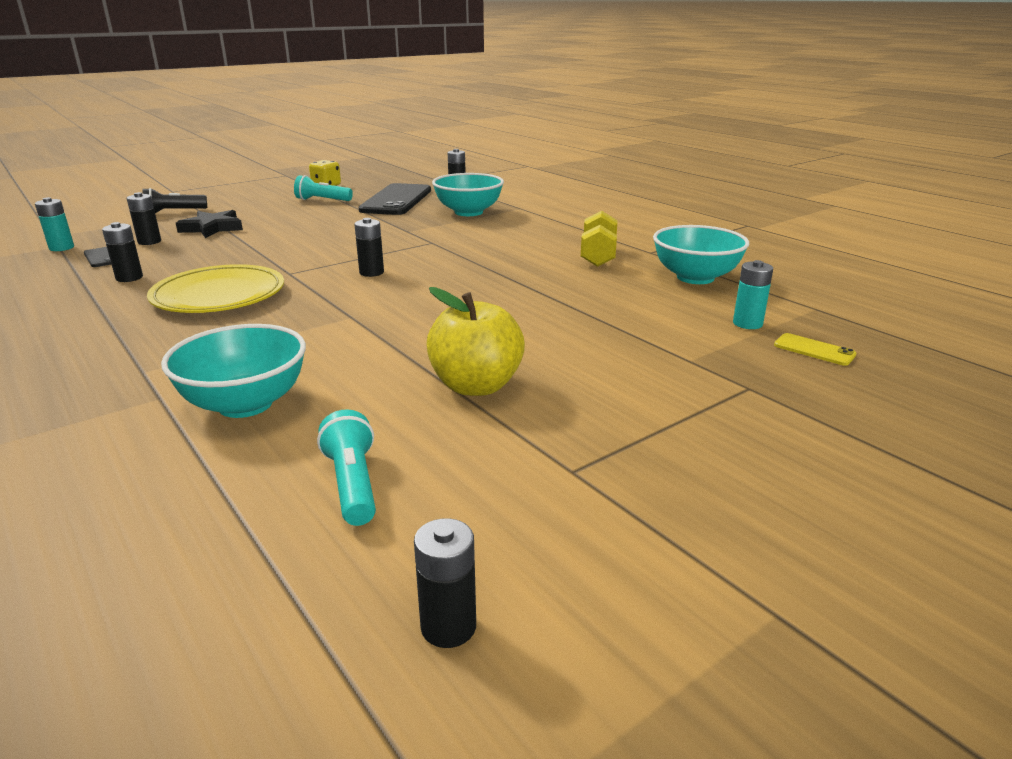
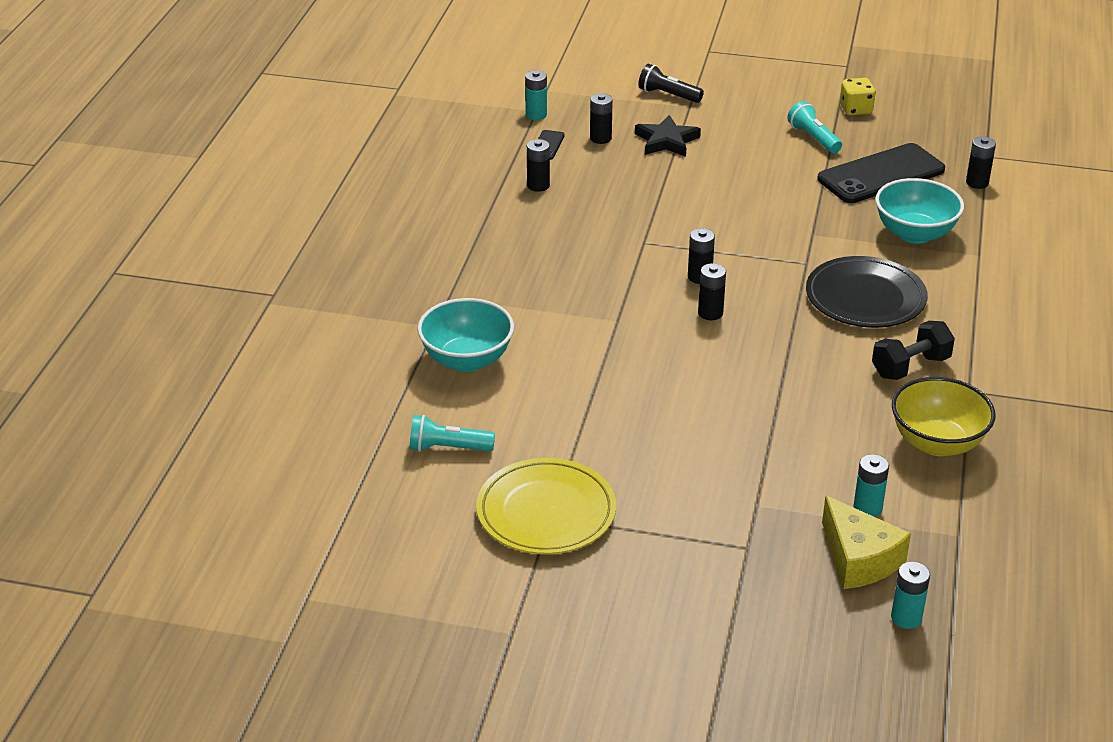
camera: 50 degrees right, 10 degrees up
(219, 295) = (568, 243): yellow plate -> yellow plate (546, 512)
(352, 484) = (448, 448): turquoise flashlight -> turquoise flashlight turned 120 degrees counterclockwise
(448, 626) = (393, 538): black battery -> black battery (710, 313)
(476, 386) = (596, 430): yellow apple -> none
(502, 242) = (865, 298): none -> black plate
(598, 256) = (910, 367): yellow dumbbell -> black dumbbell
(695, 277) = (937, 443): turquoise bowl -> yellow bowl
(814, 350) = (859, 559): yellow phone -> yellow cheese
(916, 362) = (906, 618): none -> turquoise battery

